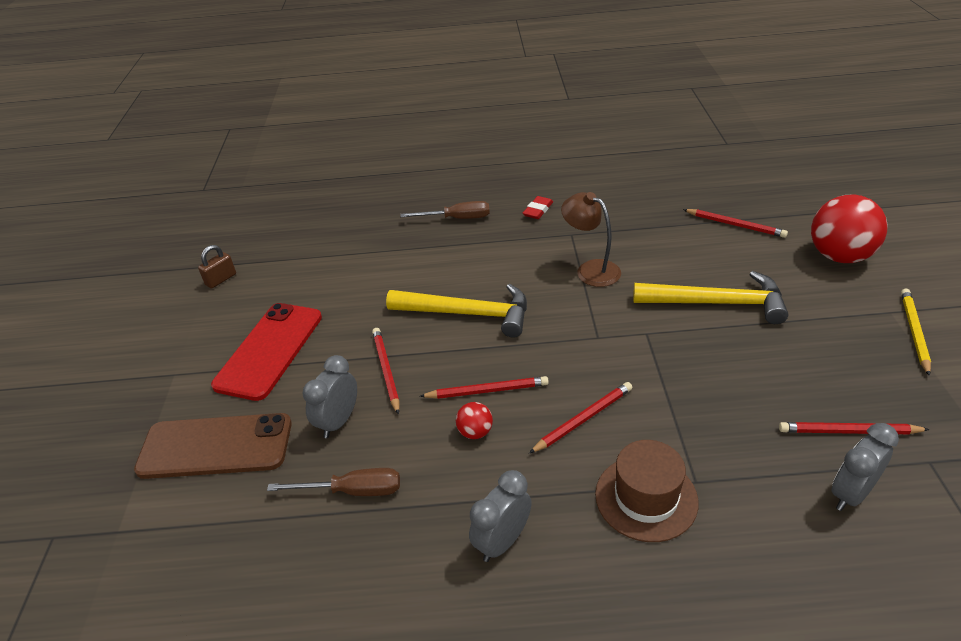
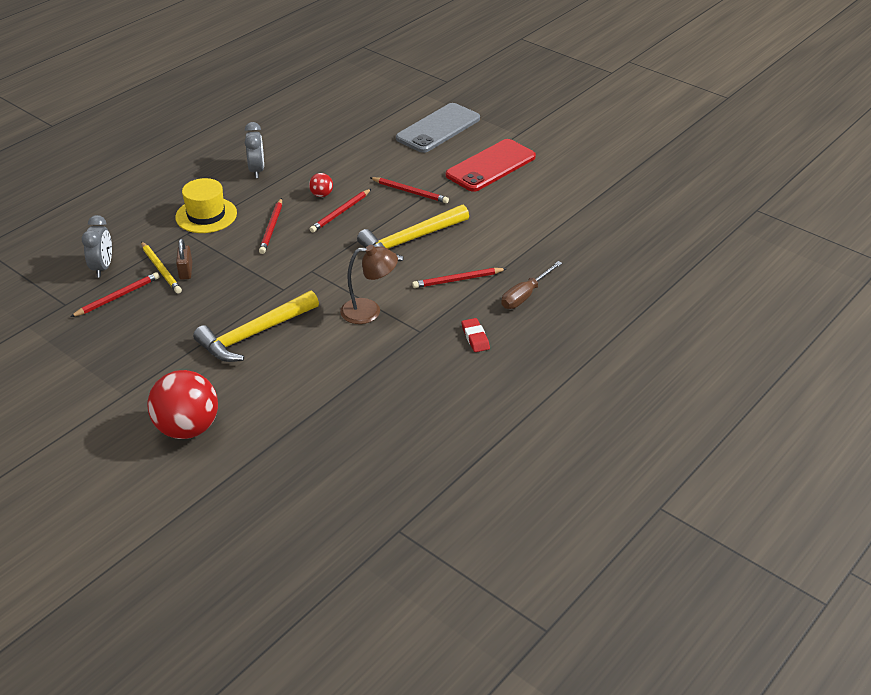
camera: 130 degrees right, 0 degrees up
(215, 446) = (438, 128): brown phone -> grey phone
(221, 279) = (597, 175): brown padlock -> brown padlock (186, 271)
(269, 350) = (491, 166): red phone -> red phone turned 75 degrees clockwise
(338, 422) = (397, 163): grey clock -> none
(353, 491) = (347, 150): brown screwdriver -> none
(646, 498) = (206, 215): brown hat -> yellow hat
(735, 225) = (297, 415): red pencil -> red pencil (457, 280)
(914, 332) = (100, 386): yellow pencil -> yellow pencil (160, 269)

